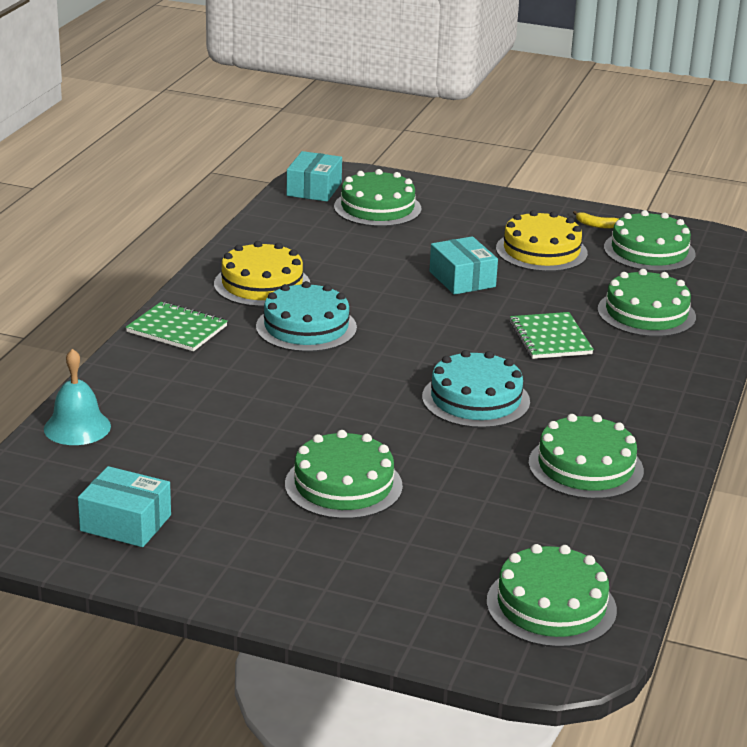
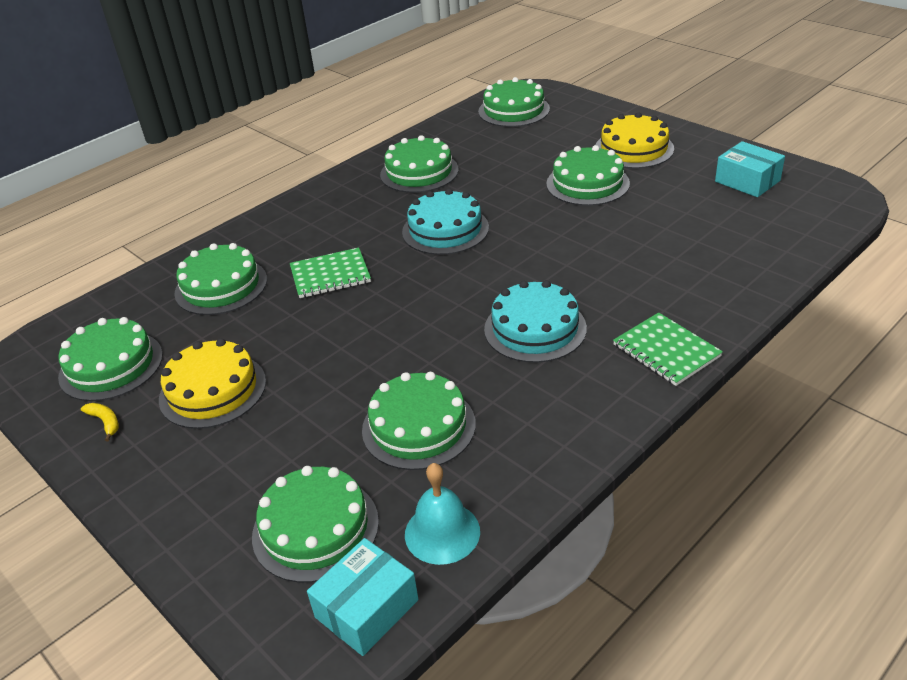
camera: 150 degrees left, 10 degrees up
(77, 427) = (779, 257): turquoise bell -> turquoise bell (442, 532)
(262, 284) = (549, 401): yellow cake -> yellow cake (634, 149)
(354, 257) = (418, 426): none -> green cake
(462, 279) = (334, 363): turquoise box -> none
(550, 338) = (330, 275): green notebook -> green notebook turned 60 degrees clockwise

